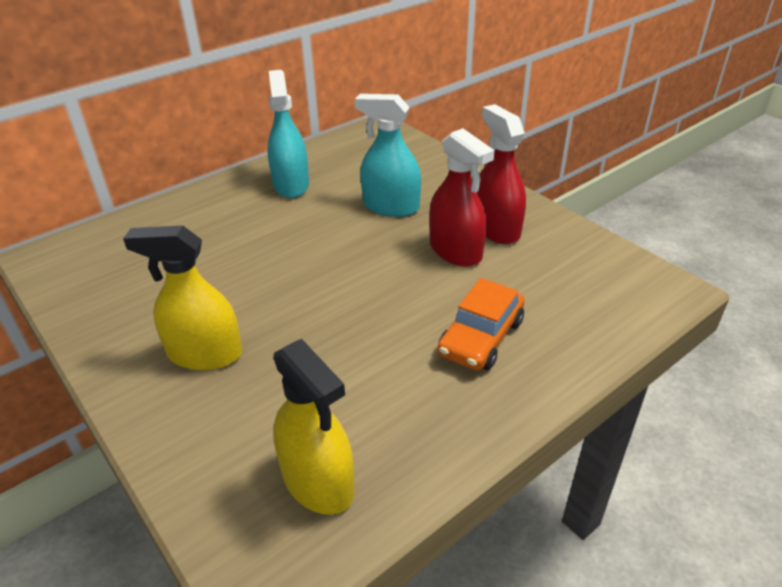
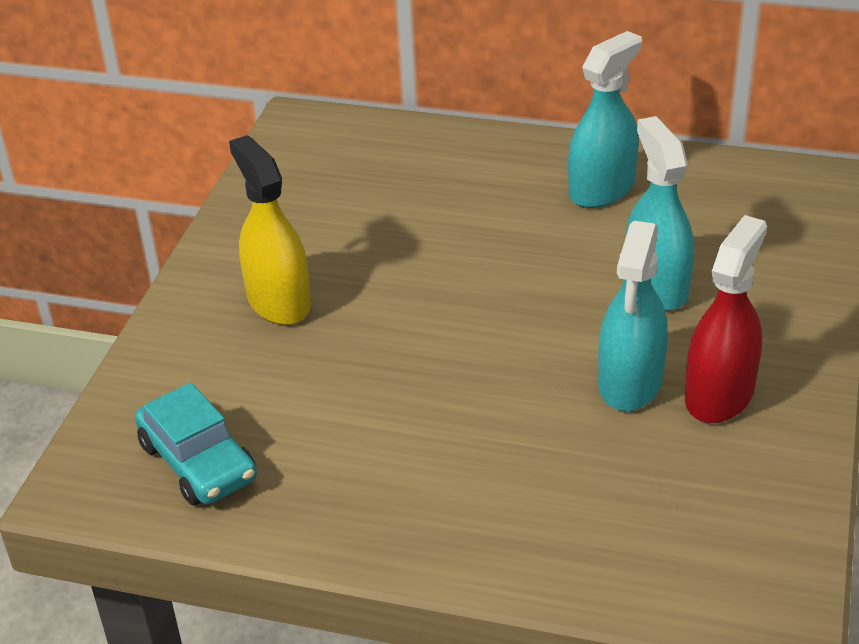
camera: 55 degrees right, 0 degrees up
(318, 481) = (198, 462): yellow spray bottle -> turquoise car
(455, 251) = (630, 382): red spray bottle -> turquoise spray bottle
(481, 338) = (494, 477): orange car -> none

